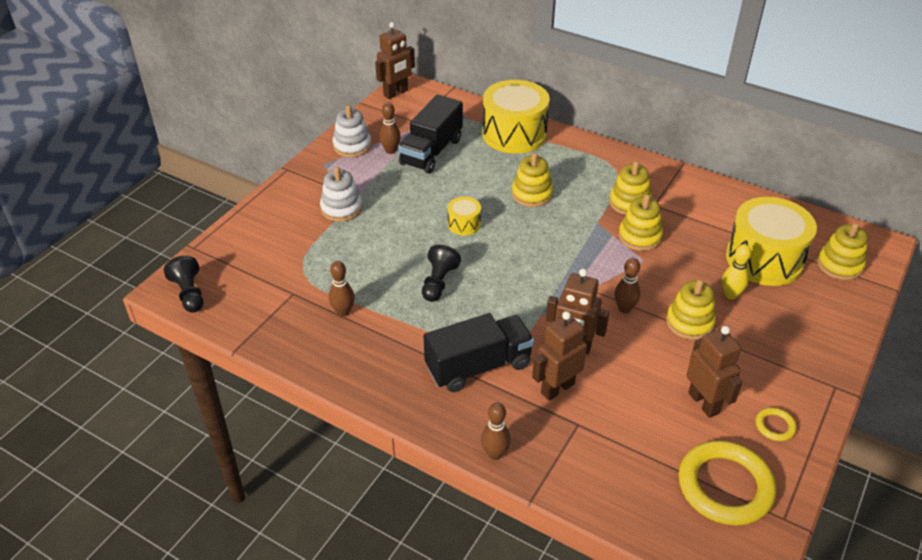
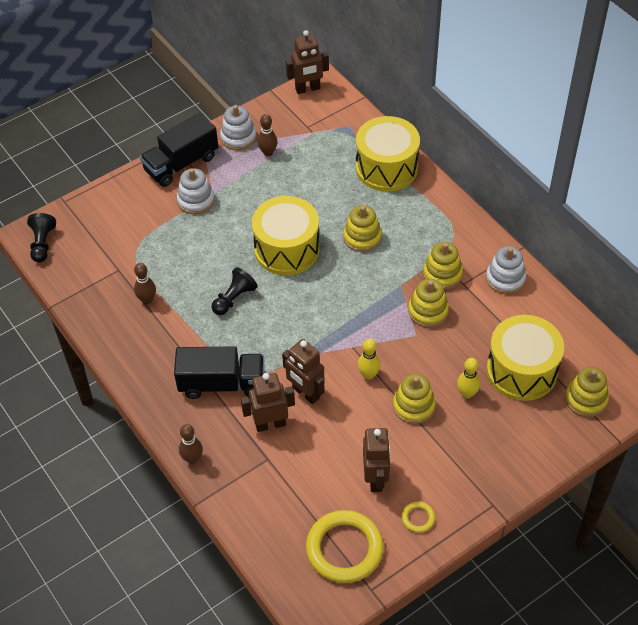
camera: 25 degrees right, 10 degrees up
(431, 152) = (302, 165): black truck -> black truck (181, 164)
(464, 224) = (287, 249): yellow drum -> yellow drum, size x2.17
(624, 308) = (368, 374): brown bowling pin -> yellow bowling pin
(689, 190) = (505, 279): none -> white stacking toy

